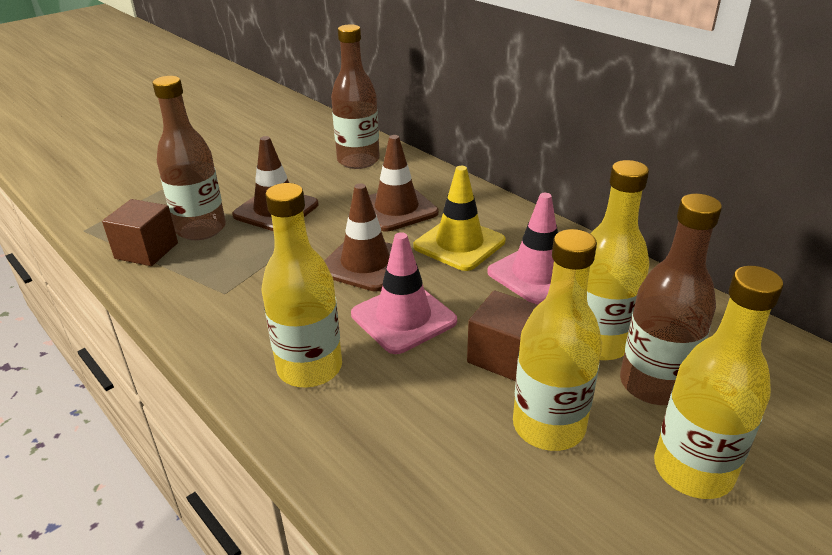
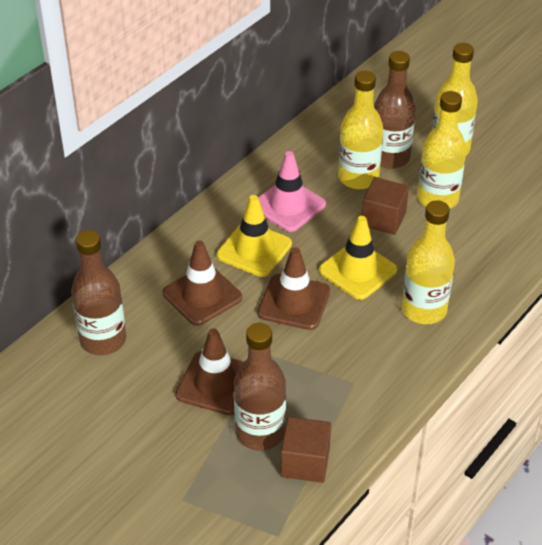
camera: 100 degrees left, 10 degrees up
(403, 318) = (358, 270): pink traffic cone -> yellow traffic cone

